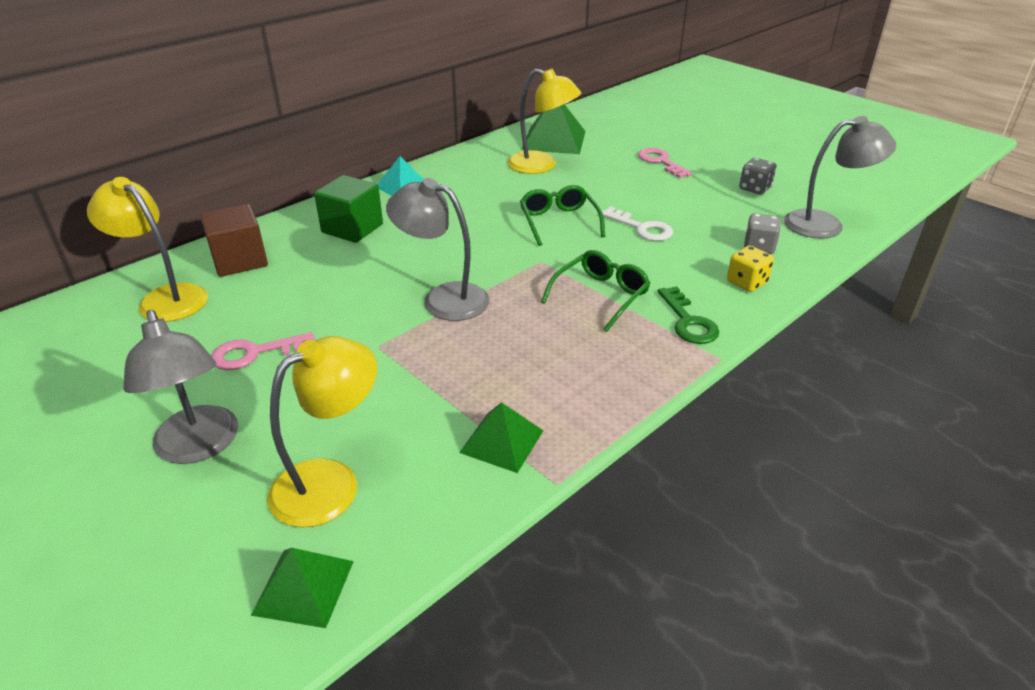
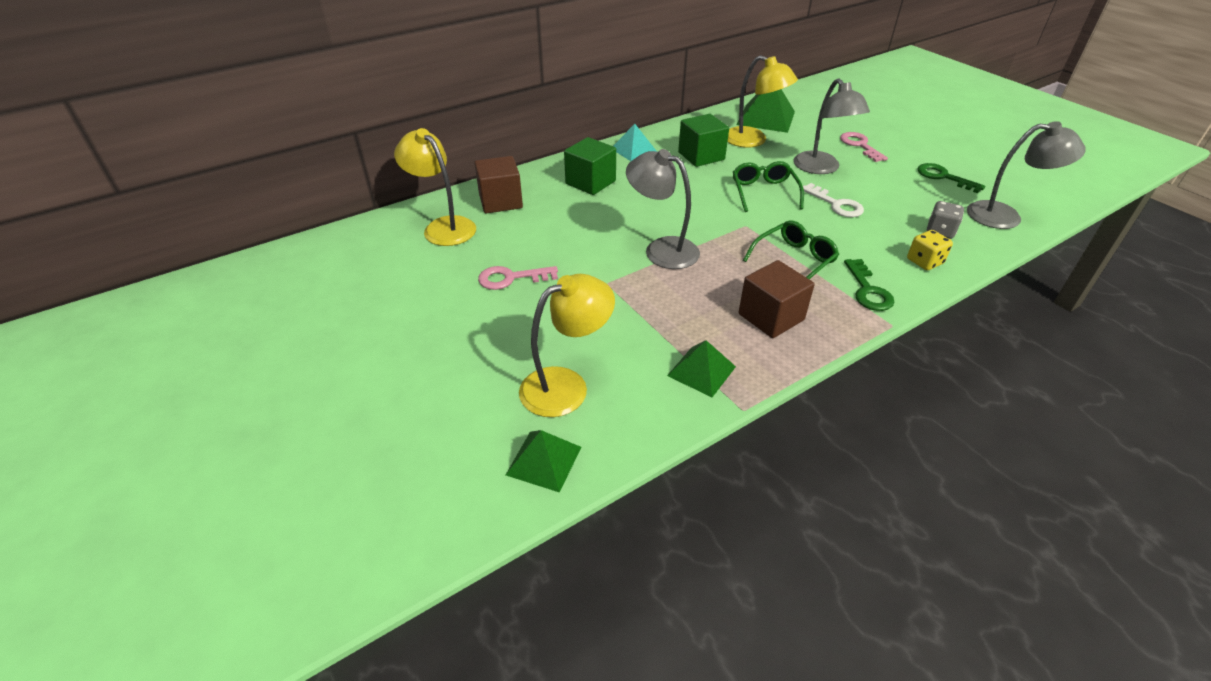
camera: 10 degrees right, 5 degrees up
(199, 447) = (469, 346): grey lamp -> grey lamp (821, 168)
(483, 187) = (701, 156): none -> green cube
(580, 365) = (771, 317): none -> brown cube
(755, 188) = (943, 177): grey dice -> green key

